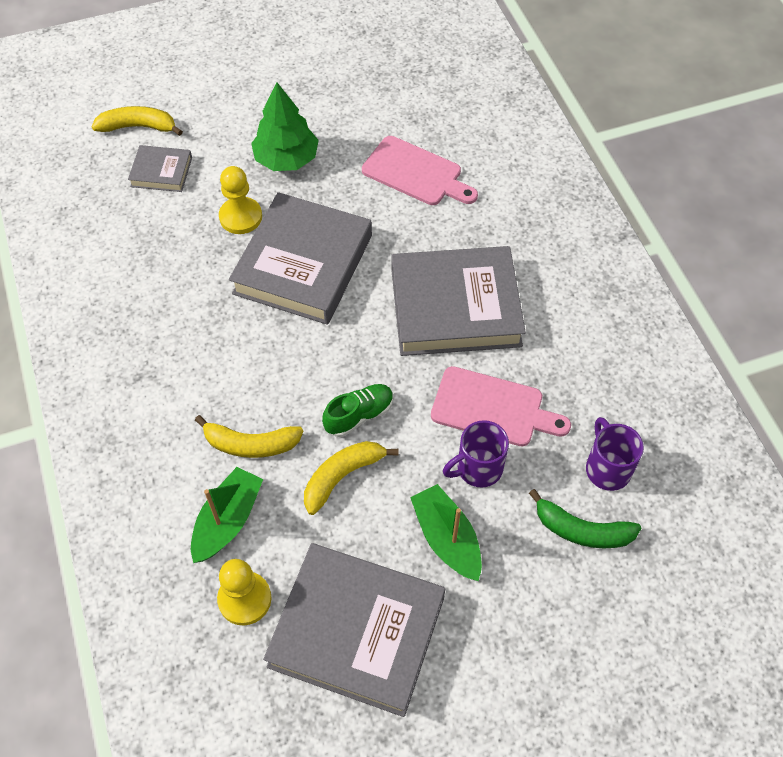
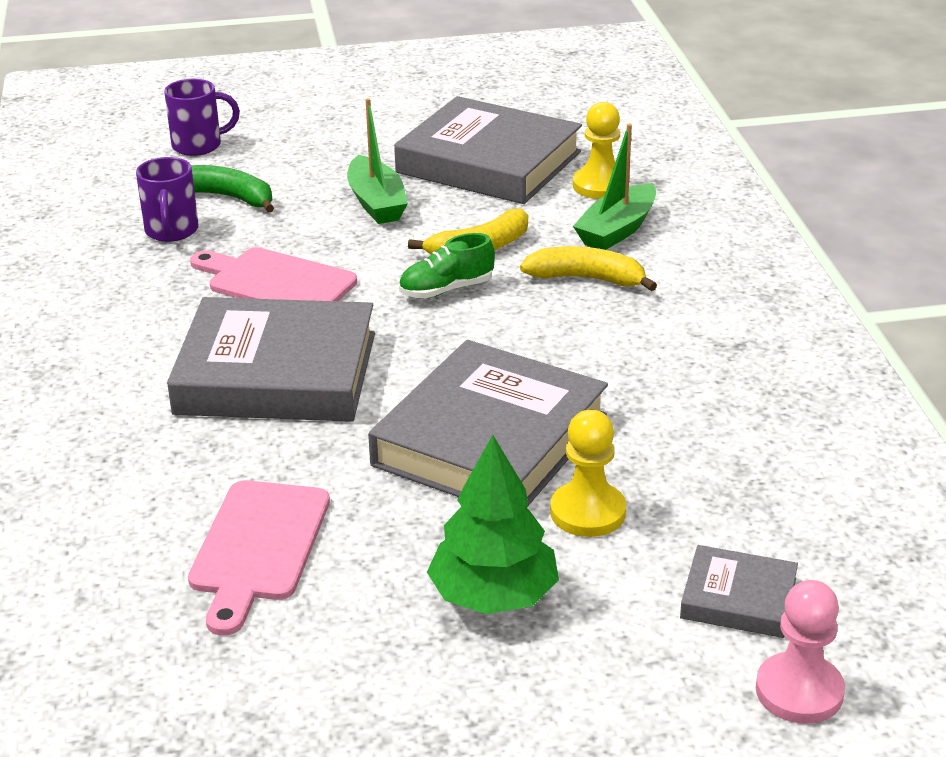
camera: 170 degrees left, 25 degrees down
(138, 127) = (799, 691): yellow banana -> pink pawn
(416, 173) = (258, 547): pink cutting board -> pink cutting board turned 120 degrees counterclockwise
(478, 468) = (319, 242): purple mug -> purple mug (199, 145)

